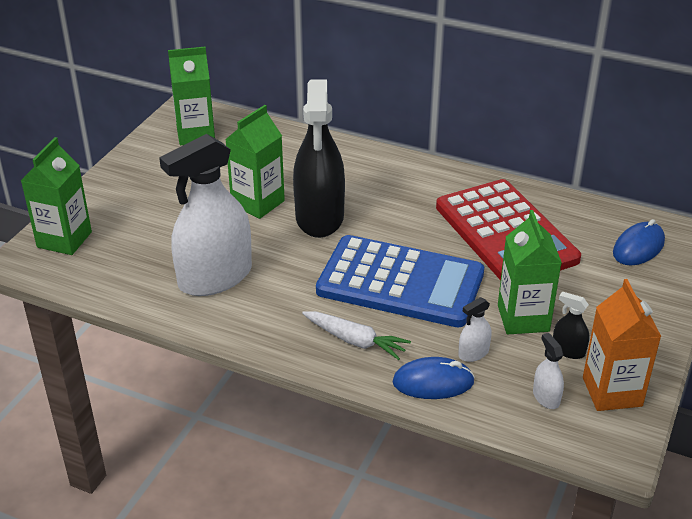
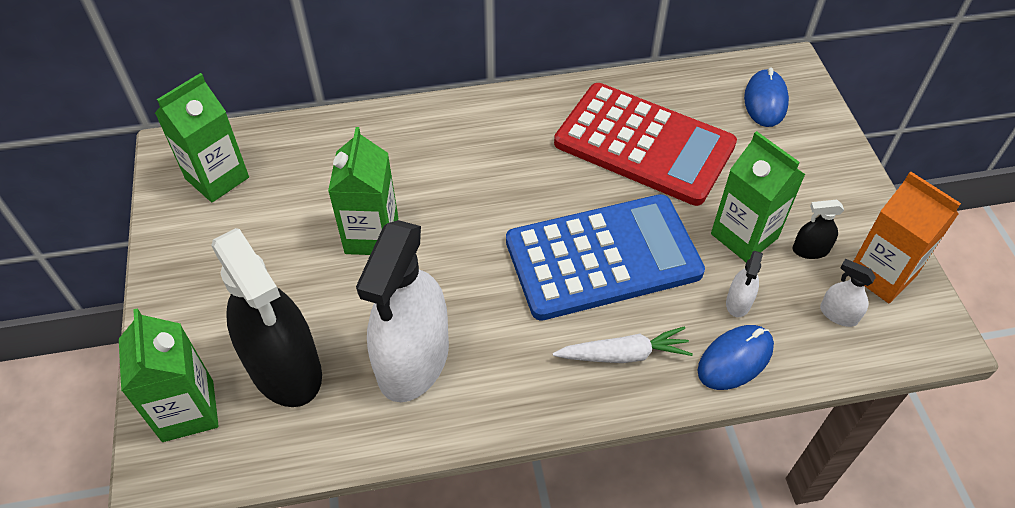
camera: 35 degrees left, 15 degrees up
(319, 217) = (453, 219): black spray bottle -> black spray bottle (285, 368)

